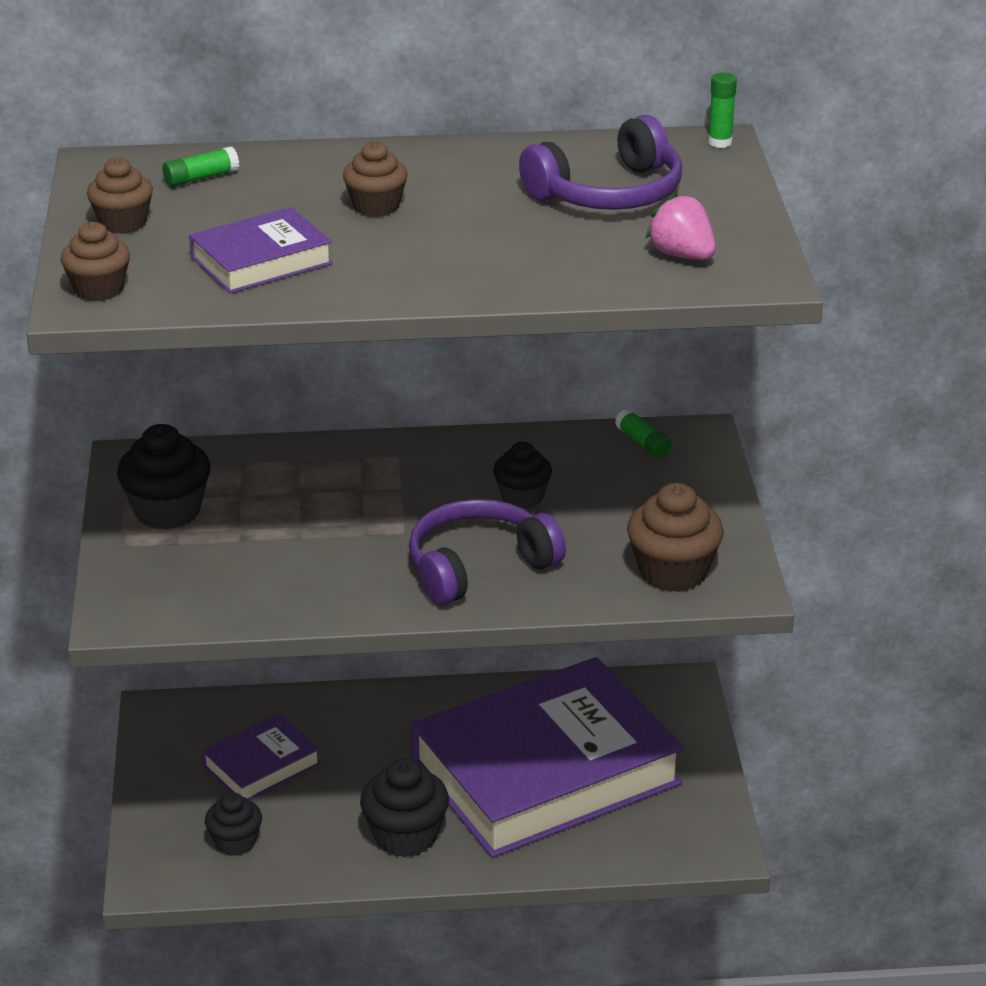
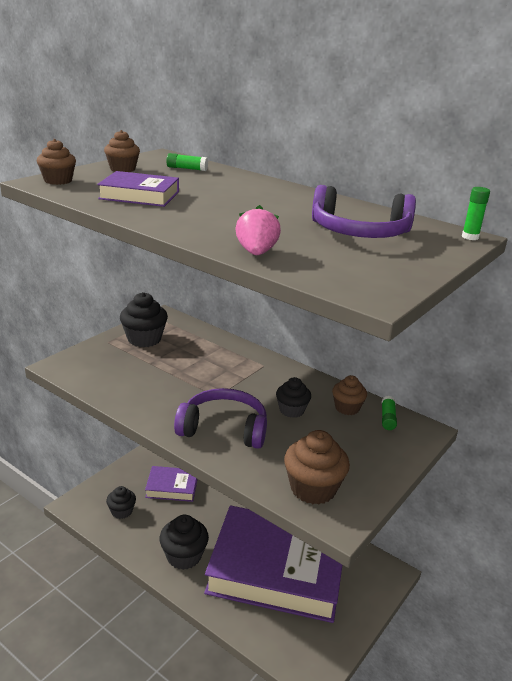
camera: 40 degrees right, 5 degrees down
(376, 206) = (233, 198): brown cupcake -> brown cupcake (347, 408)
(682, 255) = (345, 268): pink strawberry -> pink strawberry (256, 253)

